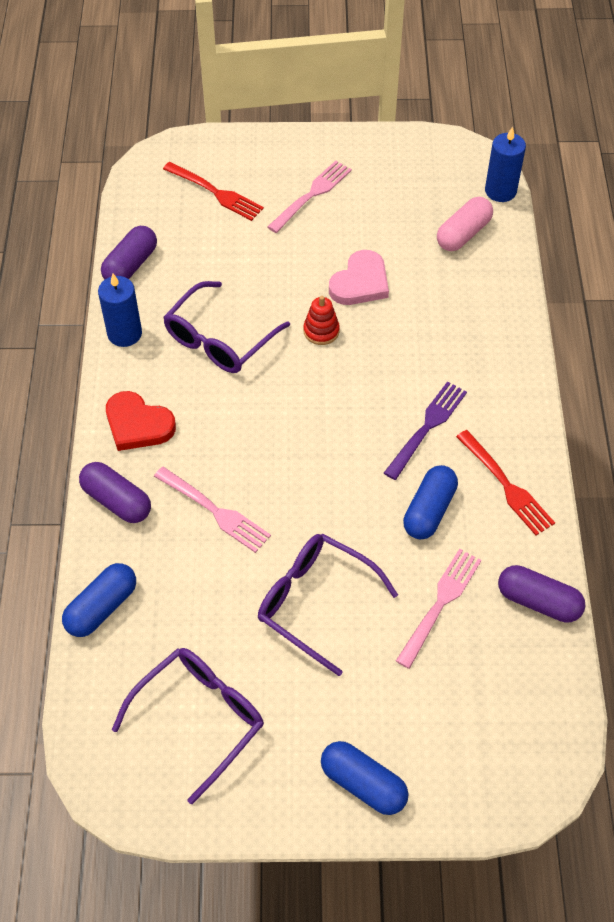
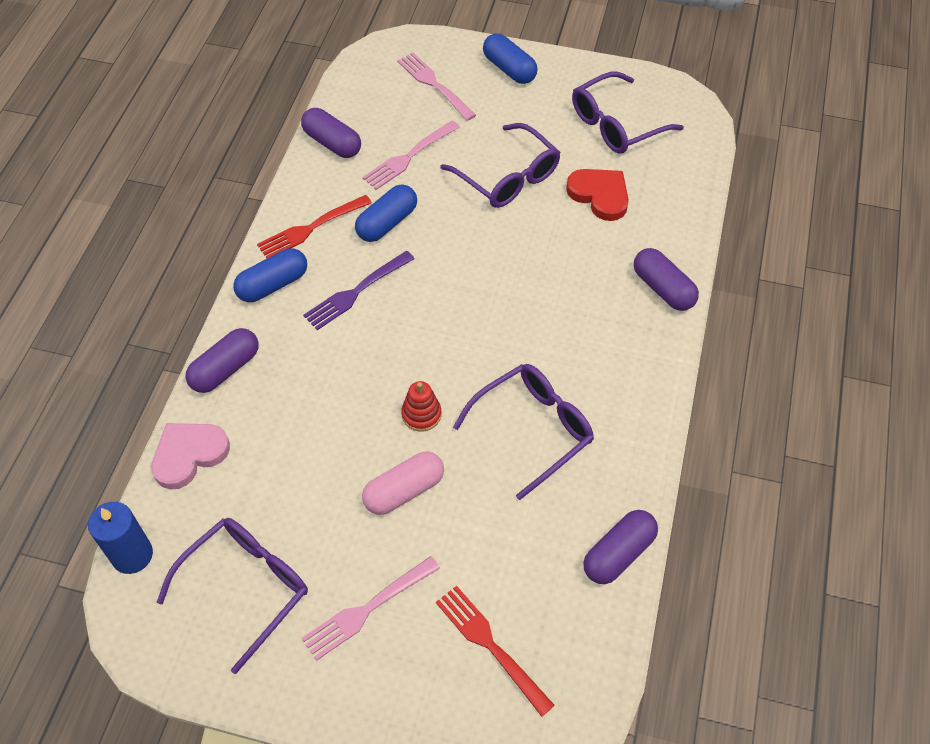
camera: 165 degrees left, 0 degrees up
(102, 607) = (684, 208): blue capsule -> blue capsule (273, 284)
(124, 333) = (636, 461): blue candle -> none
(138, 424) = (634, 355): red heart -> red heart (599, 195)
(215, 511) = (575, 261): pink fork -> pink fork (434, 84)
(360, 282) = (357, 464): pink heart -> pink heart (189, 455)
(406, 189) = (246, 588): none -> purple glasses
(463, 234) = (210, 502): pink capsule -> pink capsule (404, 491)
(506, 485) = (311, 228): red fork -> red fork turned 105 degrees counterclockwise
(511, 331) = (225, 369): none -> purple capsule

